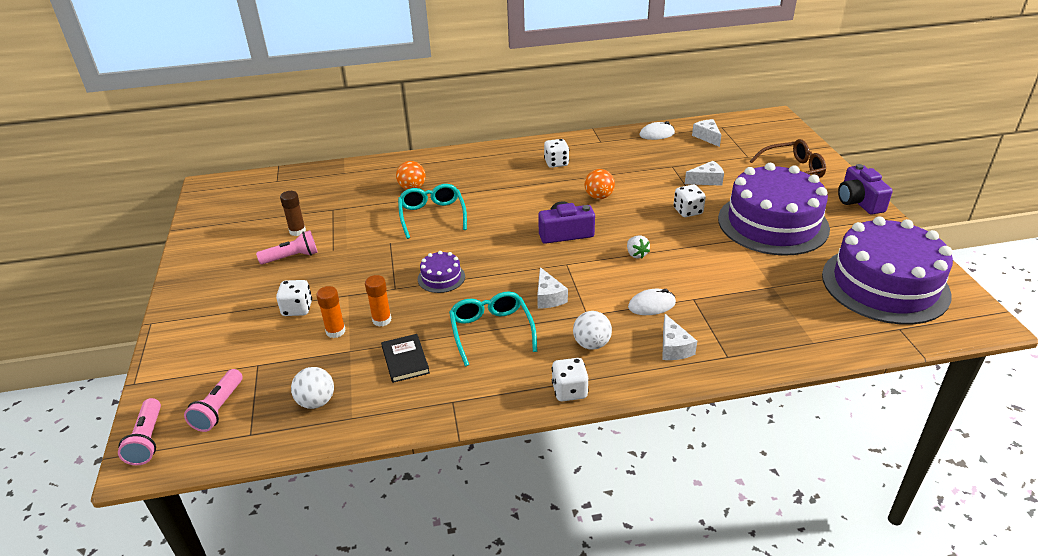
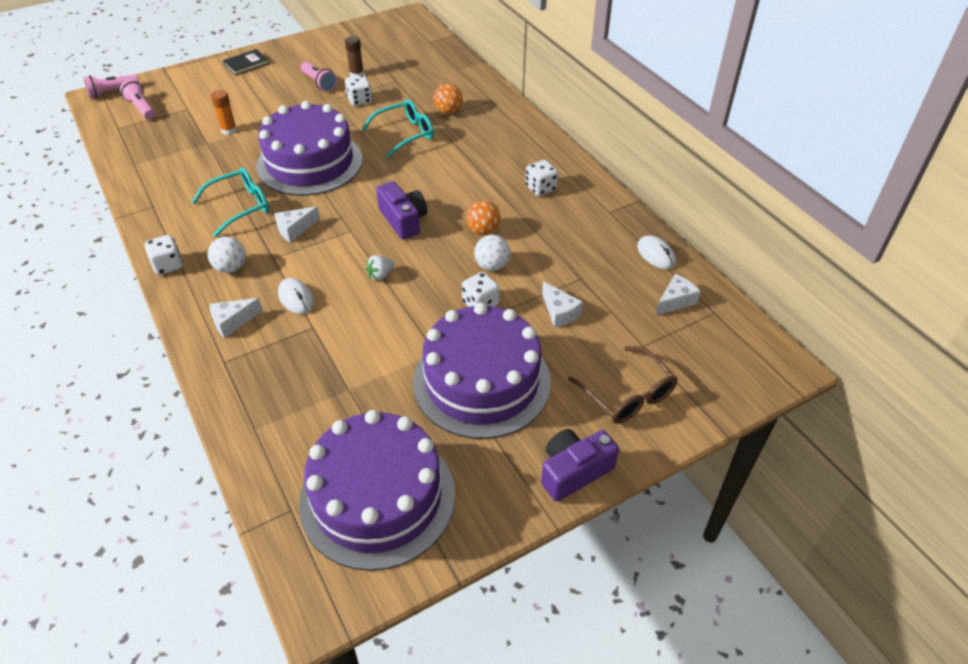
camera: 70 degrees right, 10 degrees up
(218, 409) = (141, 108): pink flashlight -> pink flashlight turned 60 degrees clockwise
(297, 309) = (253, 105): white dice -> white dice (359, 100)
(316, 402) = (150, 144): white ball -> white ball (492, 266)
(382, 320) = (246, 147): orange glue stick -> none
(405, 360) = (199, 171): black book -> black book (246, 64)
(441, 277) = (310, 162): purple cake -> purple cake, size x2.42

